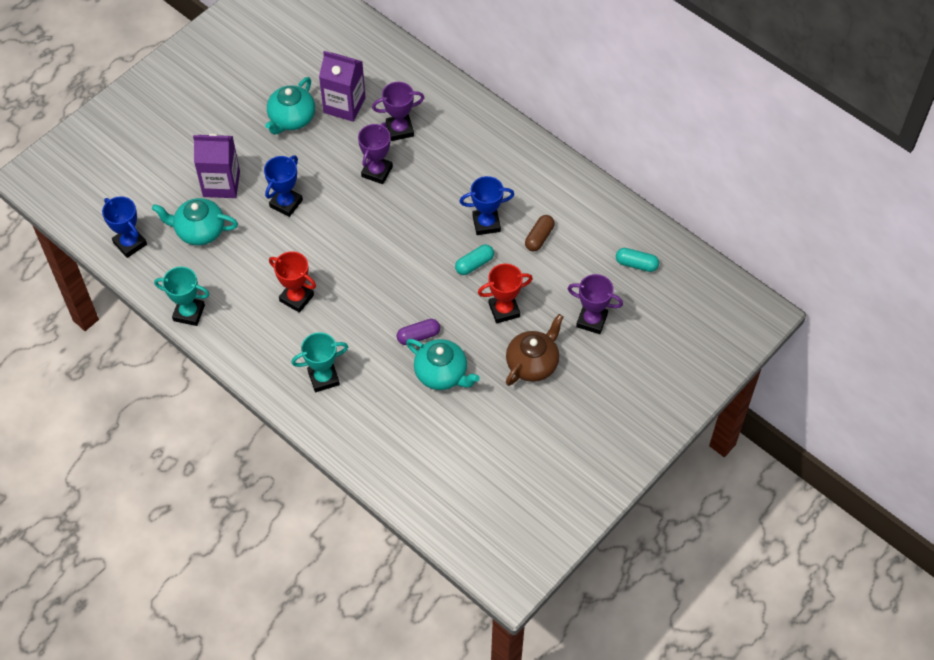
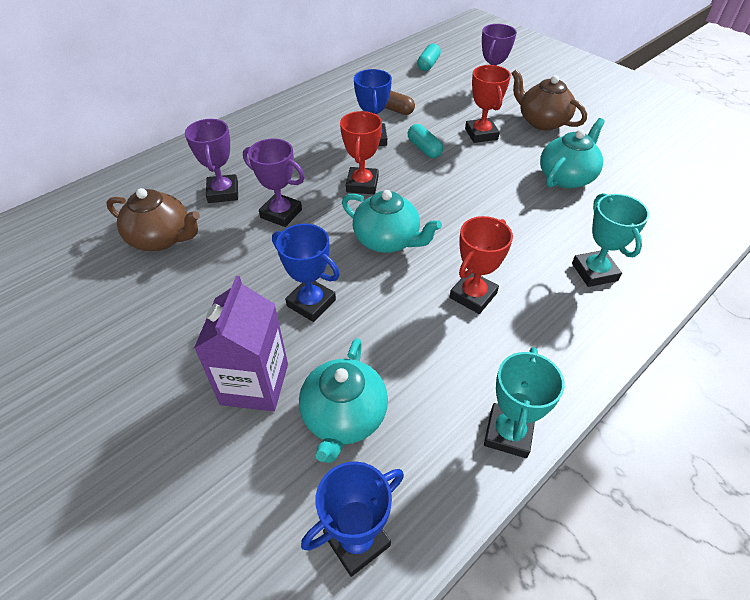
camera: 85 degrees left, 10 degrees down
(291, 119) = (160, 293): turquoise teapot -> turquoise teapot (387, 240)
(344, 105) = (162, 238): purple carton -> brown teapot
(418, 221) = (362, 184): none -> red trophy
(418, 336) = (520, 191): purple capsule -> none

